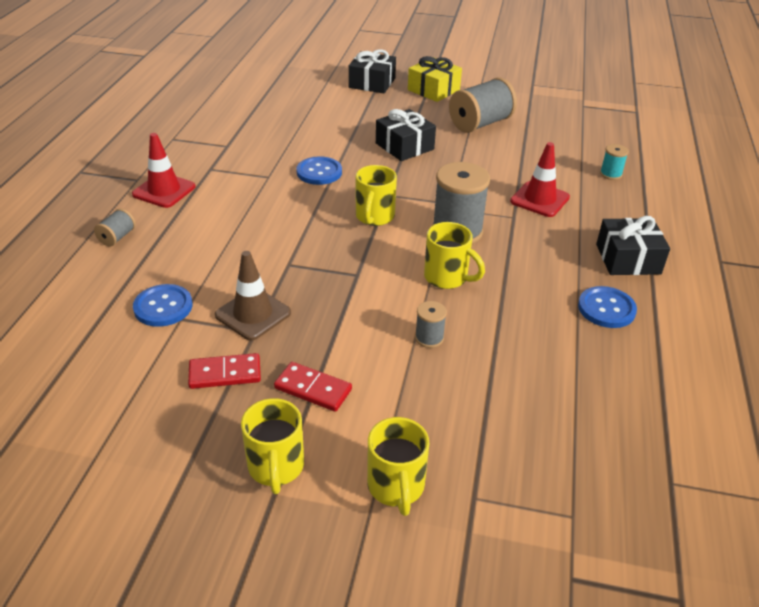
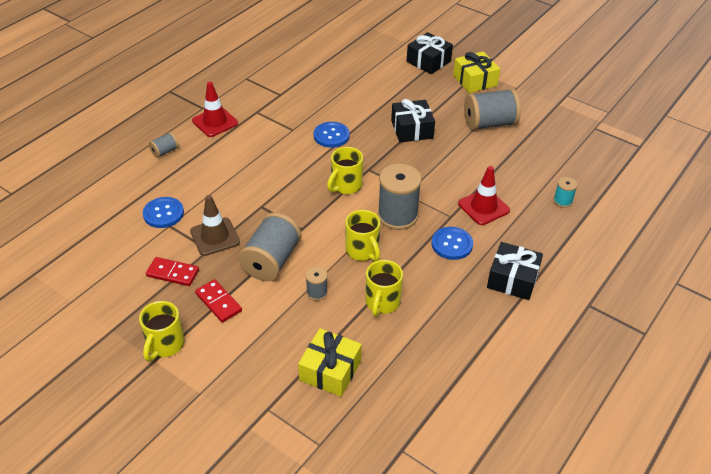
camera: 25 degrees right, 5 degrees up
(346, 320) = (271, 261): none -> grey spool
(396, 487) = (225, 384): yellow mug -> yellow mug (382, 302)
(514, 421) = (330, 370): none -> yellow gift
(606, 309) = (461, 313): blue button -> blue button (452, 244)

